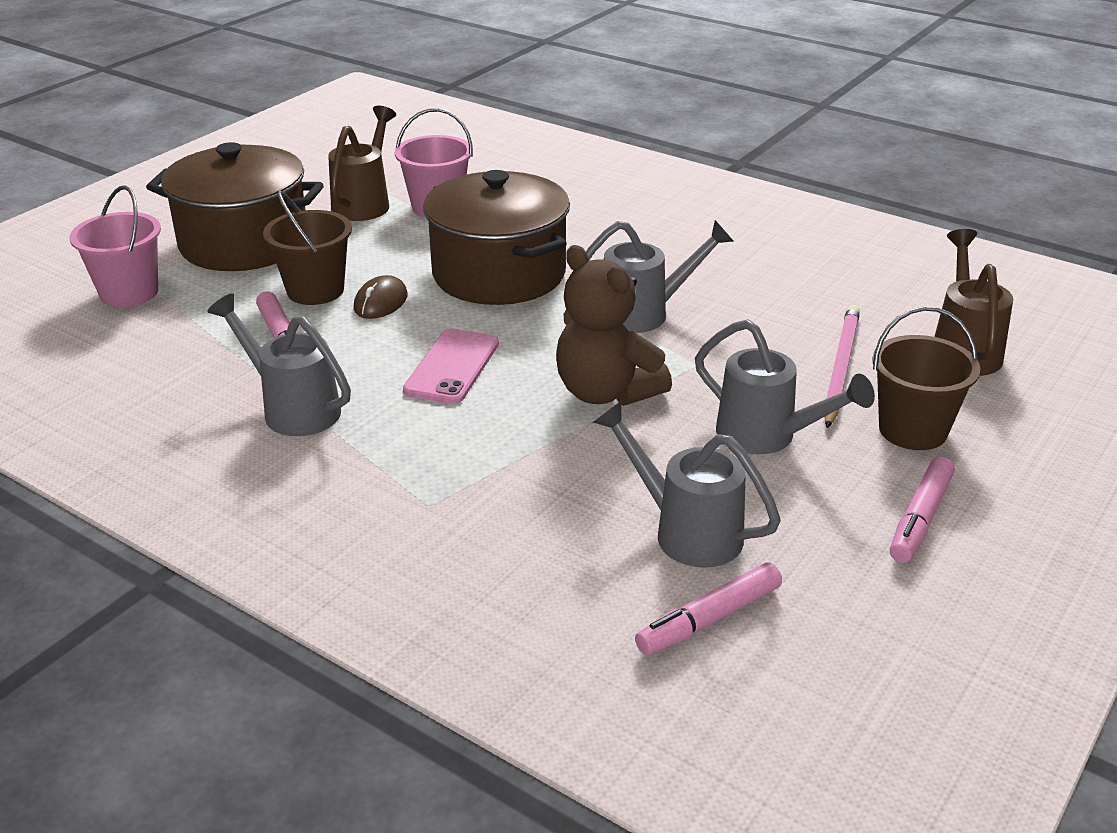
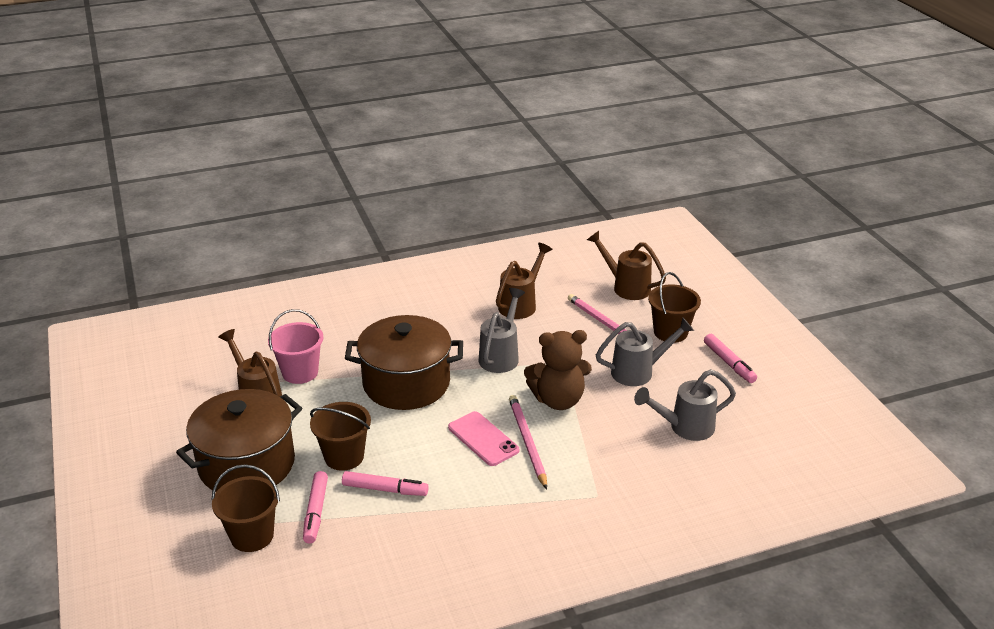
camera: 55 degrees left, 0 degrees up
(129, 292) = (252, 536): pink bucket -> brown bucket
(292, 408) = (464, 511): grey watering can -> none
(380, 302) = (387, 437): brown mouse -> none
(484, 402) = (527, 442): none -> pink pencil
(709, 619) = (746, 449): pink marker -> pink marker (316, 512)
(781, 285) = (521, 304): none -> brown watering can

